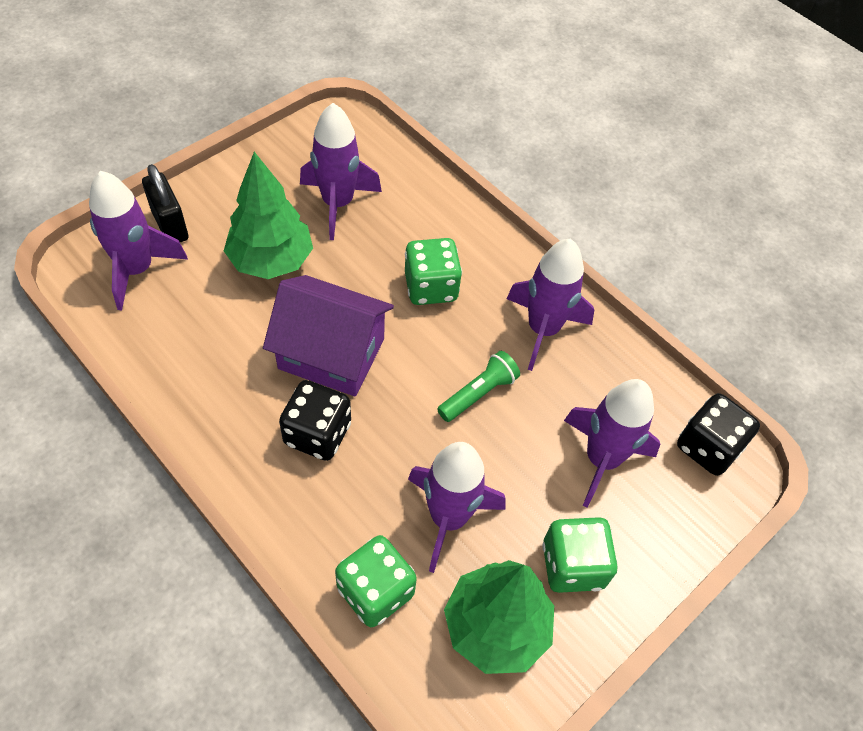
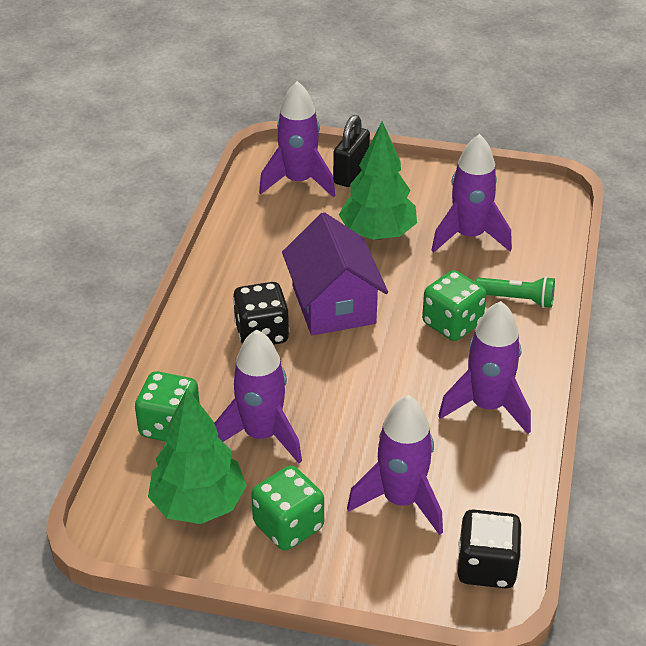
camera: 60 degrees right, 15 degrees down
(478, 393) = (384, 399): green flashlight -> green flashlight (517, 299)

